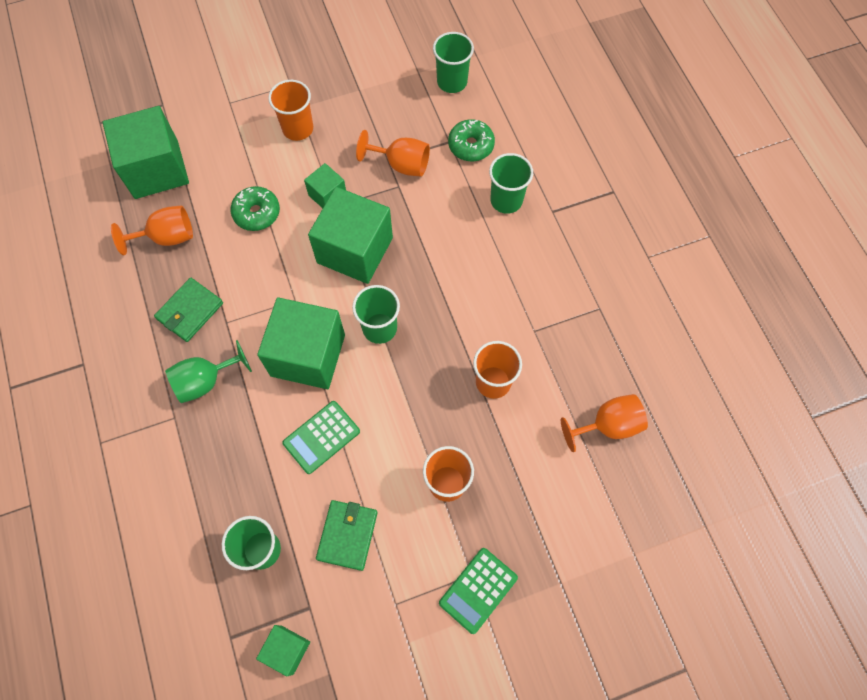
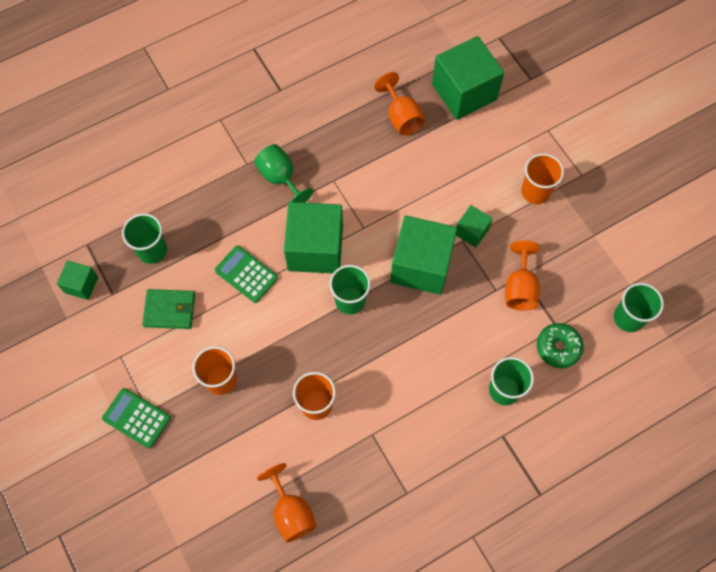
camera: 80 degrees right, 0 degrees up
(190, 311) = (338, 151): green wallet -> none
(257, 213) = (440, 179): green donut -> none

